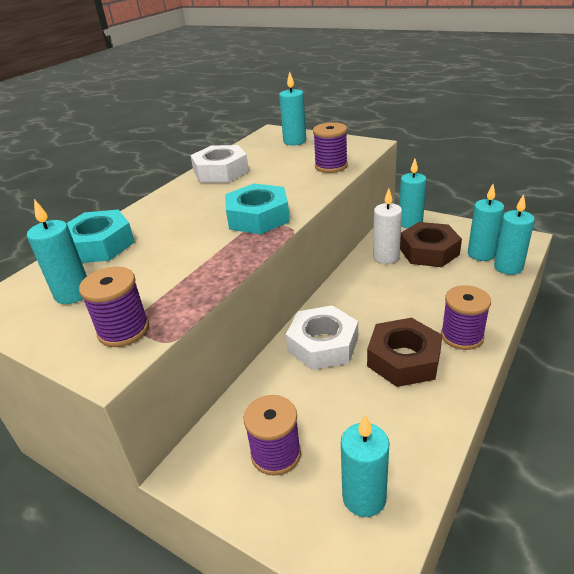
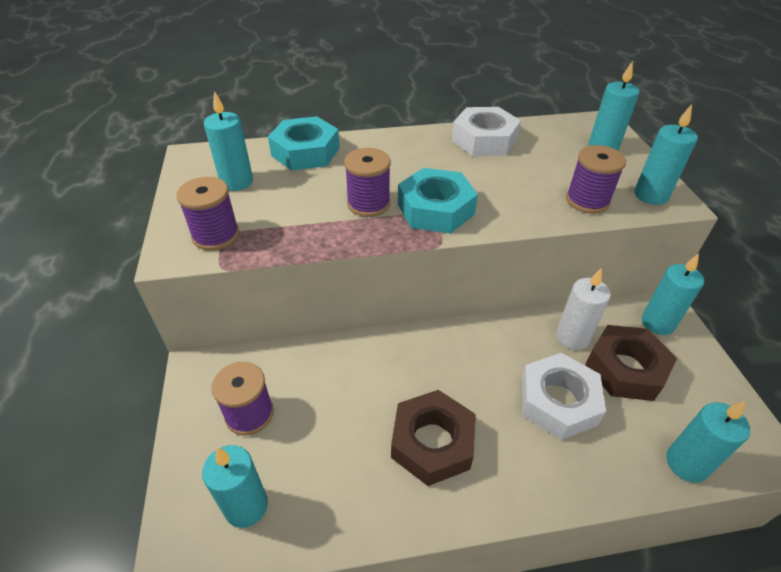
camera: 45 degrees right, 10 degrees up
(323, 344) = (395, 366): white nut -> white nut (558, 401)
(462, 336) = (513, 477): purple spool -> purple spool (368, 204)
(481, 254) = (680, 422): turquoise candle -> turquoise candle (650, 195)

